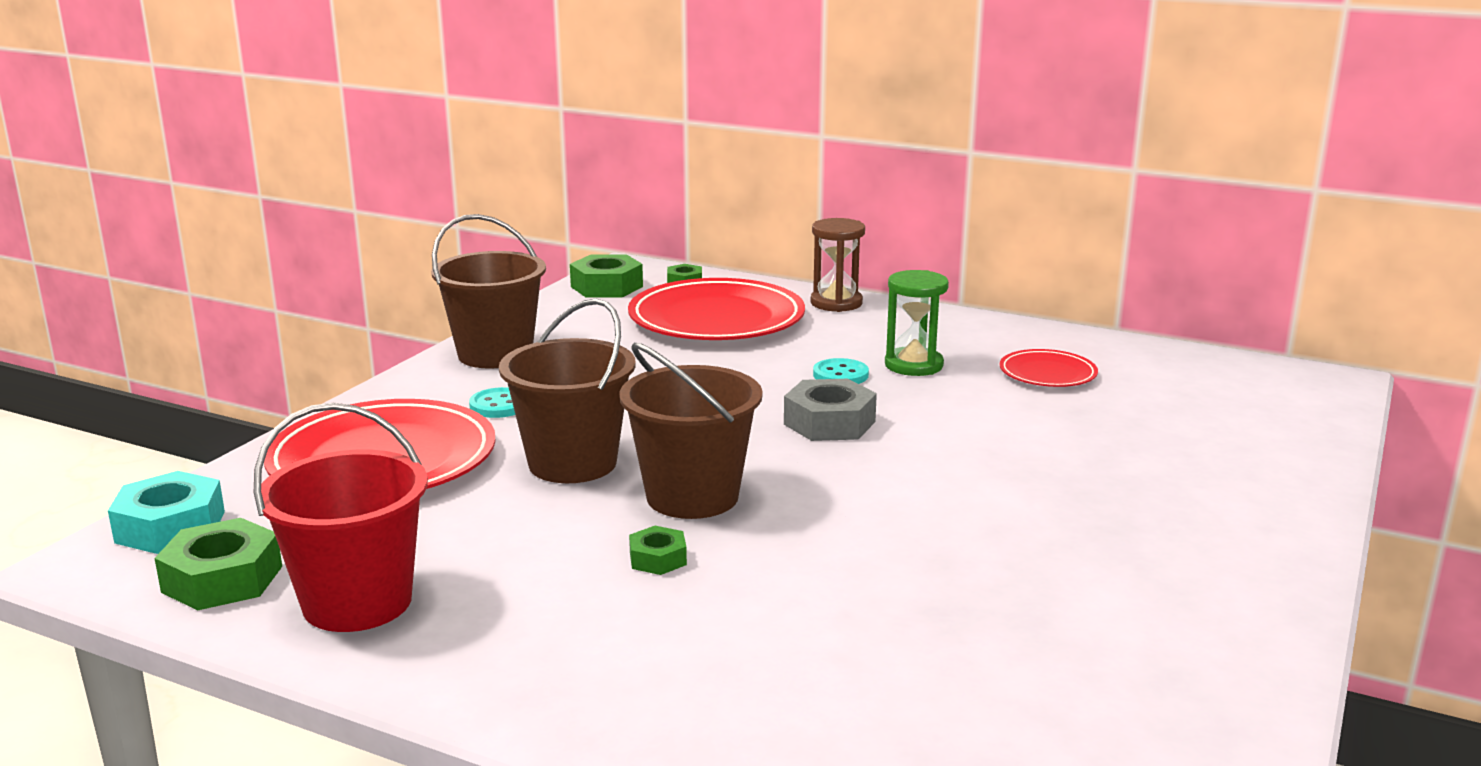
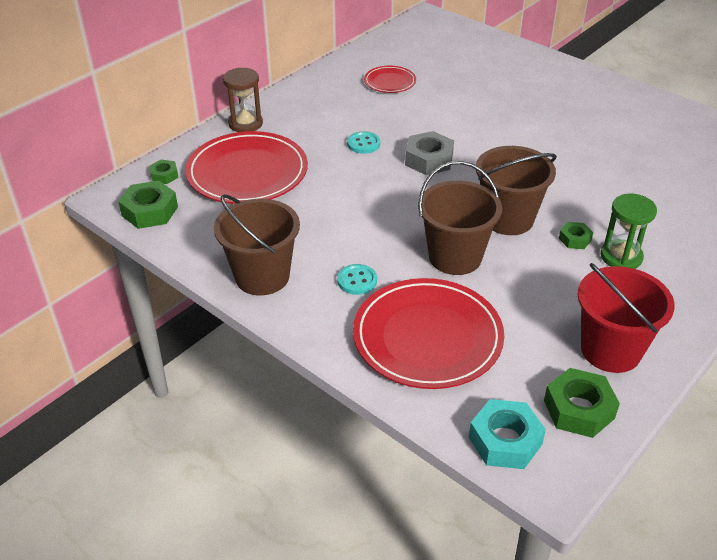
camera: 75 degrees left, 20 degrees up
(913, 365) = (360, 118): green hourglass -> green hourglass (621, 257)

